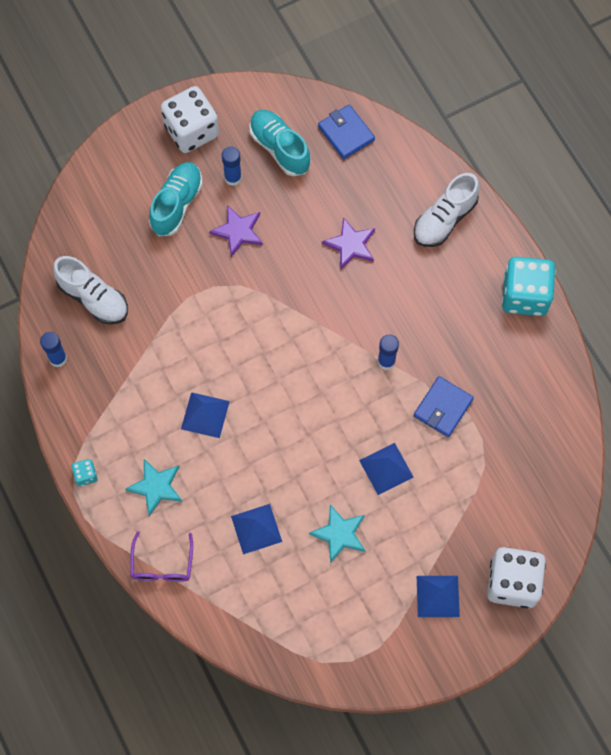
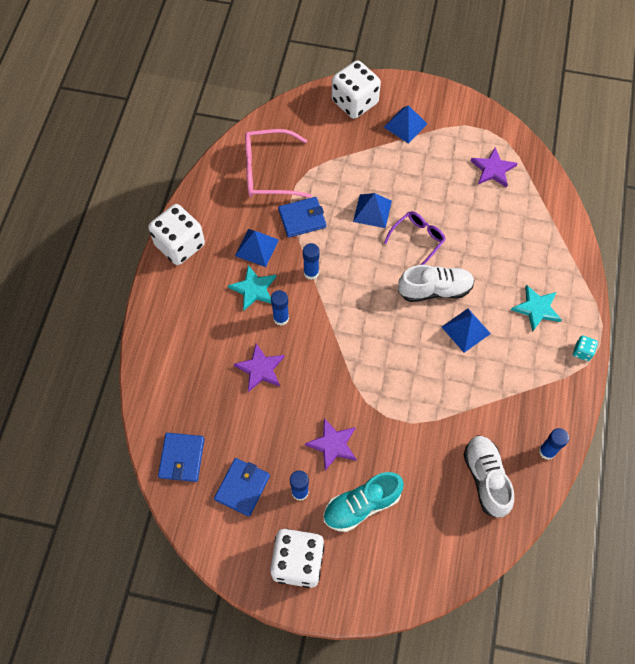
camera: 140 degrees left, 5 degrees down
(162, 565) = (568, 259): purple glasses -> purple glasses (418, 239)
(256, 528) = (487, 236): blue pyramid -> blue pyramid (257, 247)
(280, 148) = (242, 487): turquoise shoe -> blue wallet
(308, 613) = (493, 169): none -> purple star
(339, 534) = (436, 196): turquoise star -> turquoise star (254, 289)
(374, 300) = (281, 318): none -> blue glue stick
(444, 219) = (178, 335): white shoe -> white shoe (434, 290)
(520, 431) = (268, 171): none -> pink glasses
(524, 295) = (180, 245): turquoise dice -> white dice

